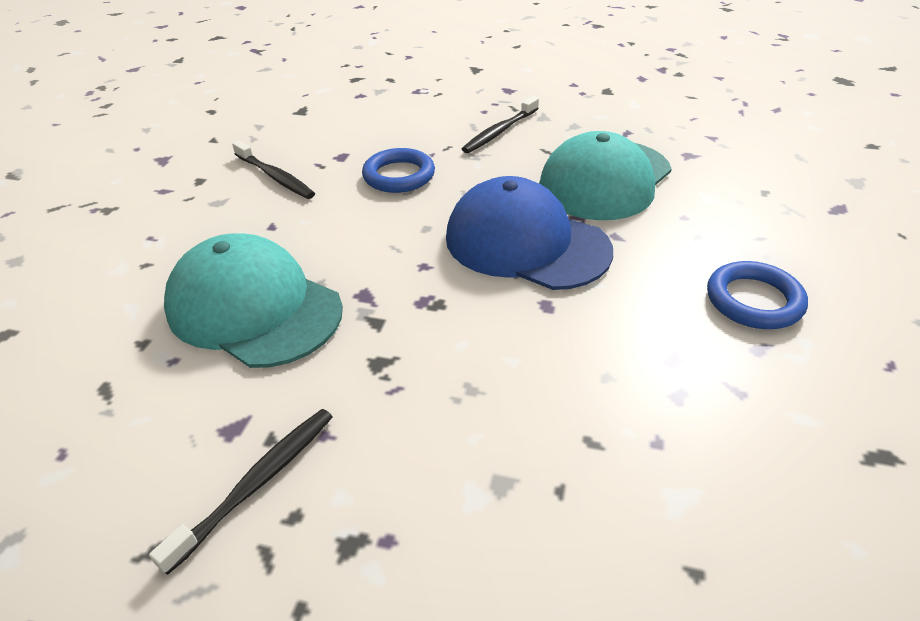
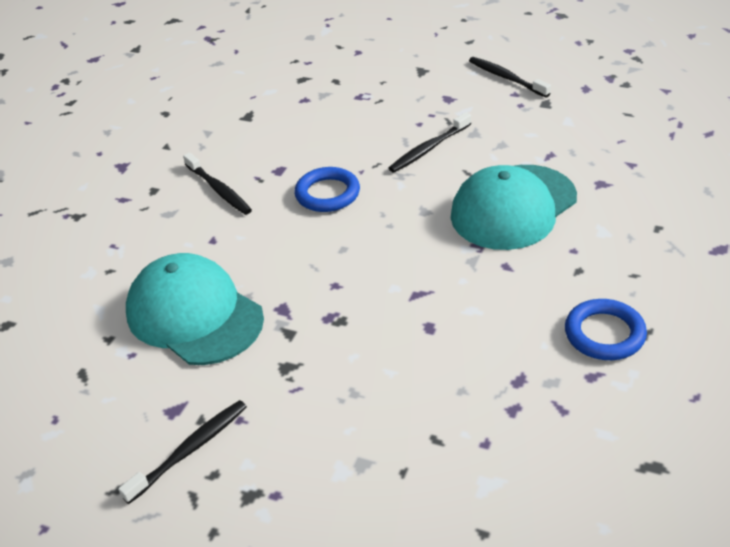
camera: 10 degrees right, 0 degrees up
(526, 243) = (426, 269): blue cap -> none
(562, 72) = (506, 78): none -> black toothbrush

